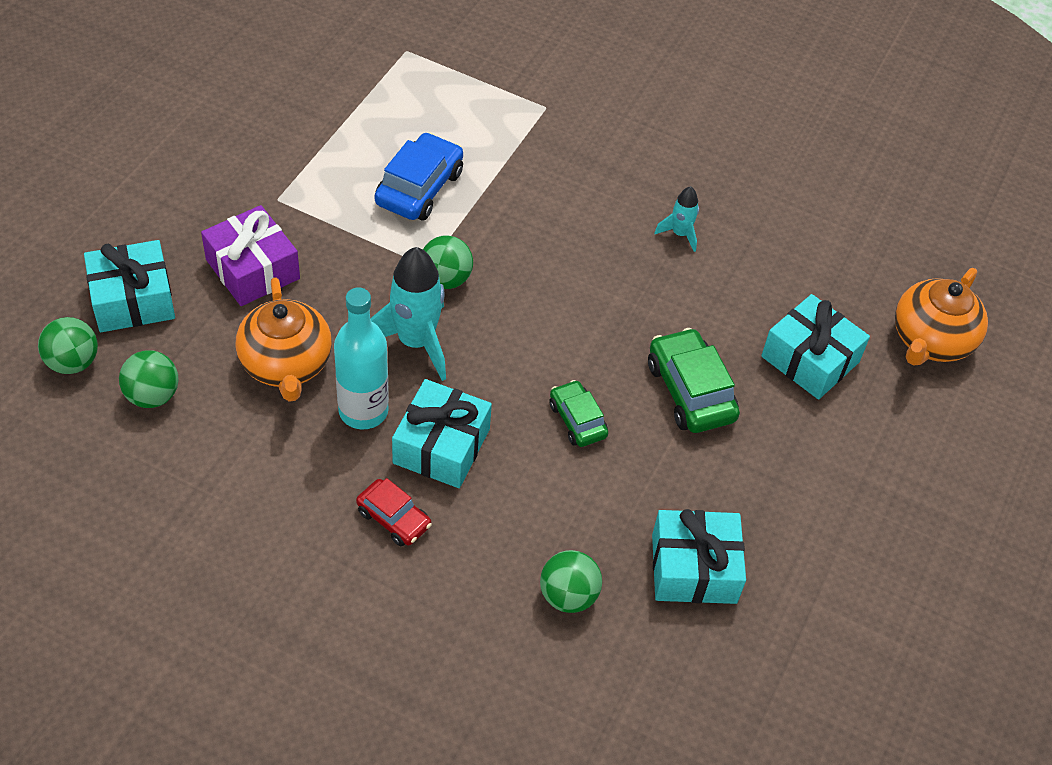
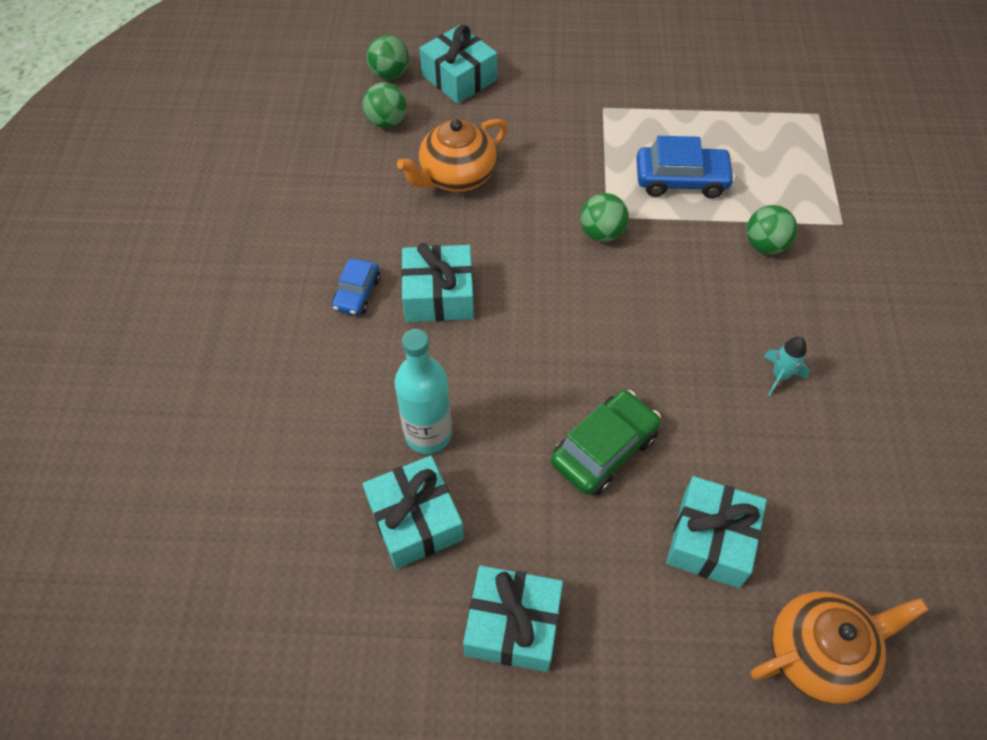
camera: 70 degrees right, 5 degrees up
(252, 269) = (528, 122): purple gift -> none
(363, 411) = (442, 236): turquoise bottle -> turquoise bottle (428, 434)
(394, 518) = (357, 293): red car -> blue car
(416, 342) = (527, 240): turquoise rocket -> none
(568, 596) = (343, 434): green ball -> green ball (765, 245)
(577, 420) = (519, 375): green car -> none
(828, 533) = (513, 625): none -> turquoise gift
(930, 341) = (818, 654): orange teapot -> orange teapot turned 150 degrees clockwise

